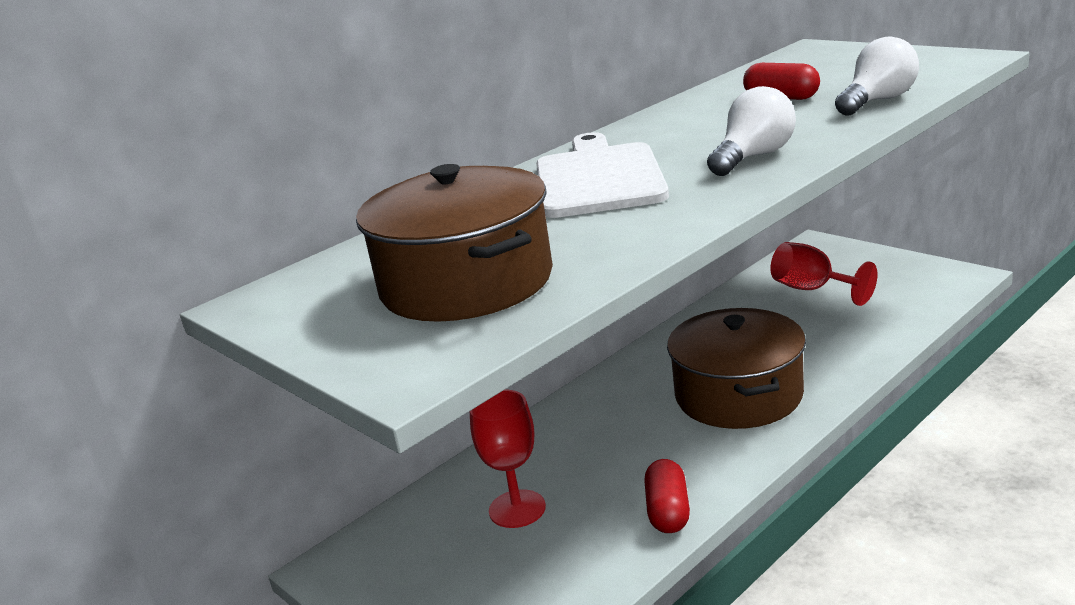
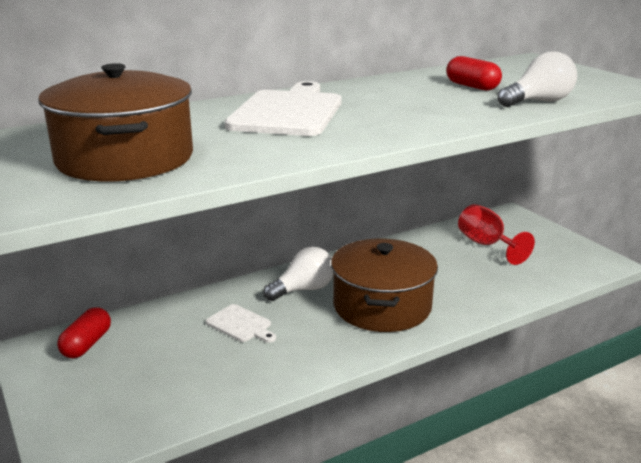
camera: 10 degrees right, 0 degrees up
(517, 509) = (176, 344): red goblet -> none
(582, 463) = (241, 325): none -> white cutting board
(668, 511) = (276, 374): red capsule -> red capsule (87, 344)
(753, 157) = (408, 120): white light bulb -> white light bulb (304, 289)

